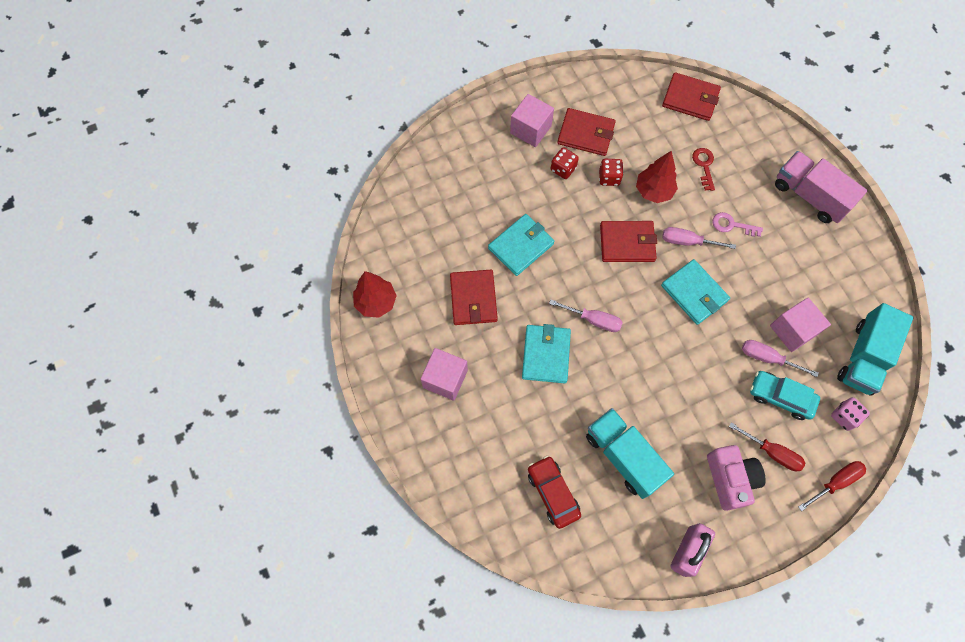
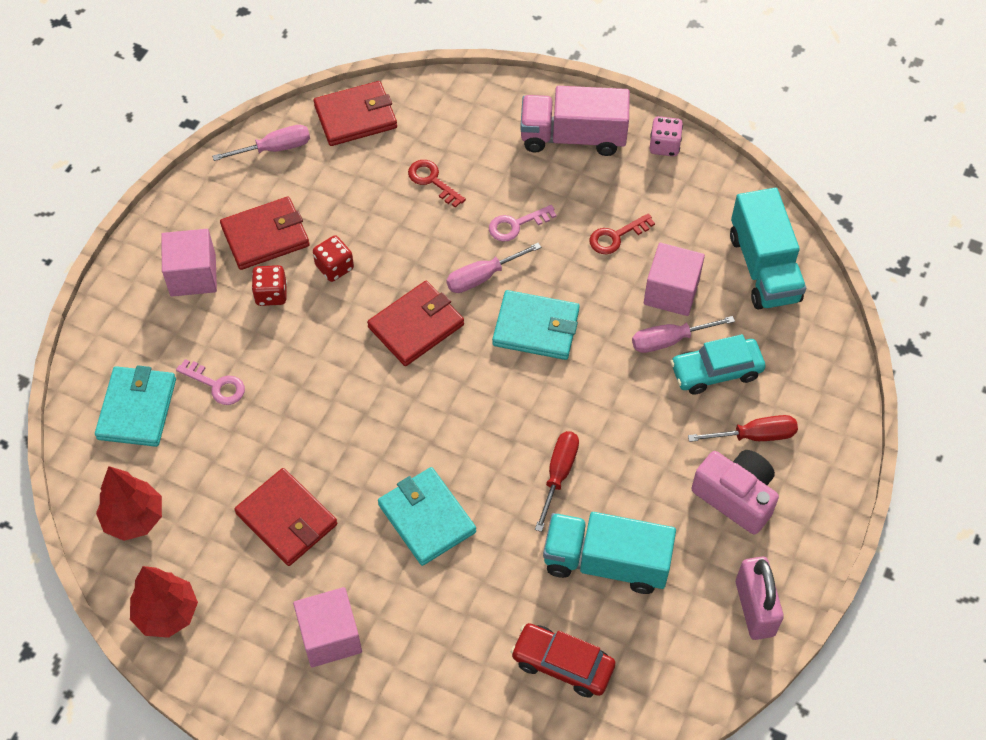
camera: 40 degrees left, 10 degrees down
(495, 199) = (216, 385): none -> pink key
(521, 246) = (294, 417): turquoise wallet -> turquoise wallet (137, 408)
(593, 320) = (448, 439): pink screwdriver -> pink screwdriver (274, 149)
(653, 191) = (398, 247): red tree -> red tree (134, 518)
(786, 274) = (616, 237): none -> red key
(835, 482) = (840, 417): red screwdriver -> red screwdriver (558, 475)
(844, 416) = (794, 343): pink dice -> pink dice (664, 146)

